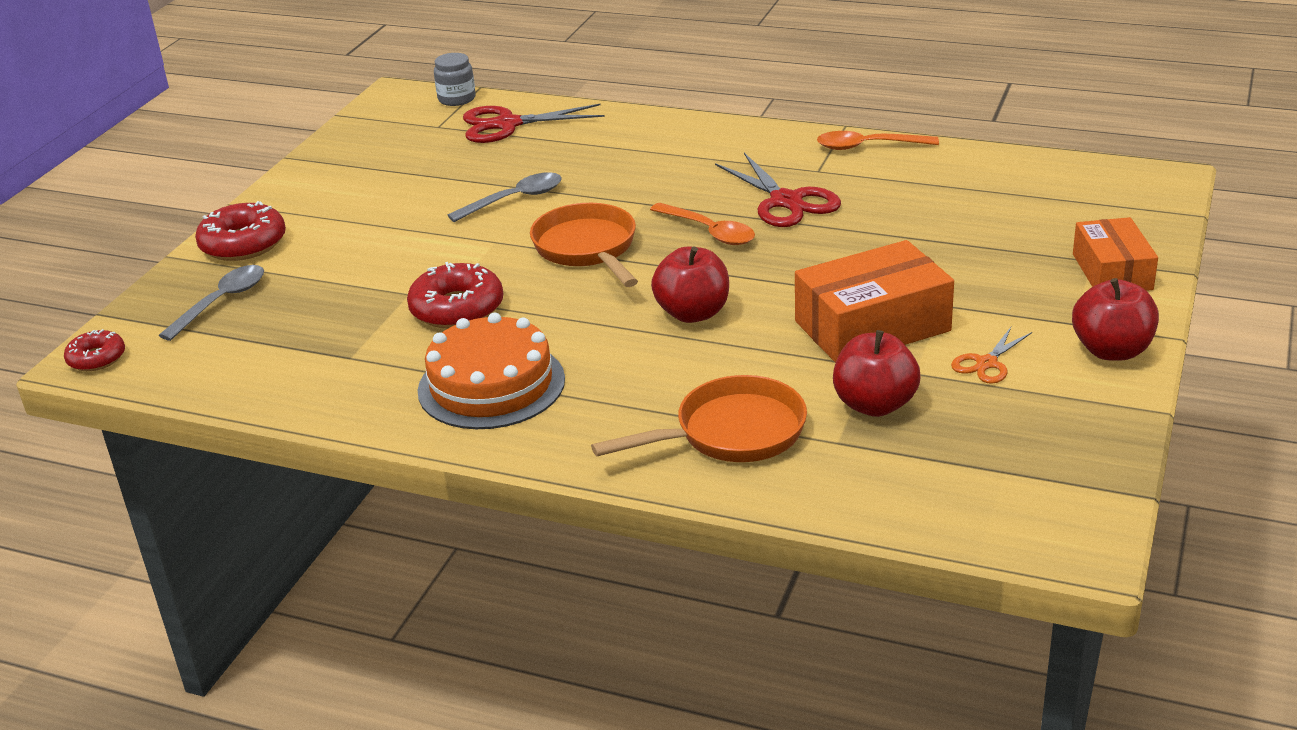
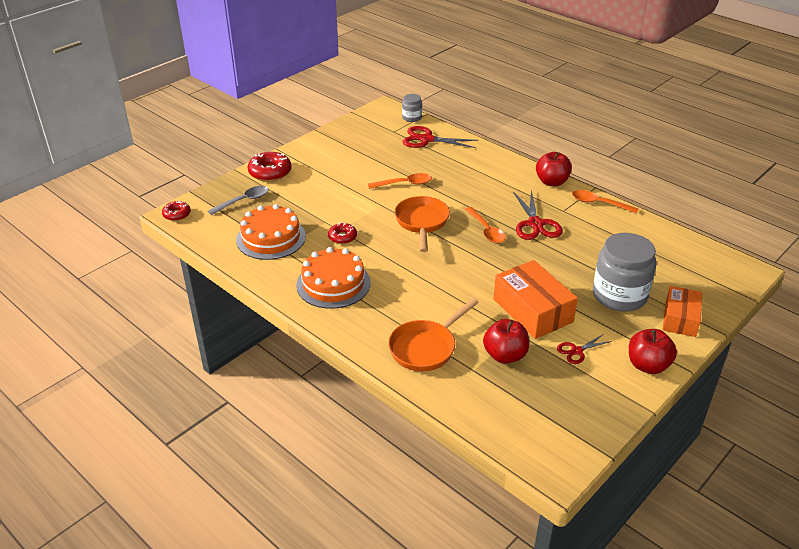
camera: 20 degrees right, 5 degrees up
(319, 346) = (271, 238): none -> orange cake
(457, 308) = (342, 237): red donut -> red donut, size x0.60
(514, 199) = (404, 184): grey spoon -> orange spoon
(693, 313) = (449, 274): red apple -> red apple (551, 182)
(731, 433) = (426, 347): orange pan -> orange pan turned 135 degrees clockwise
(872, 326) = (532, 310): orange box -> orange box turned 60 degrees clockwise
(986, 363) = (577, 351): orange scissors -> red scissors
(995, 266) = (619, 295): none -> grey jar

